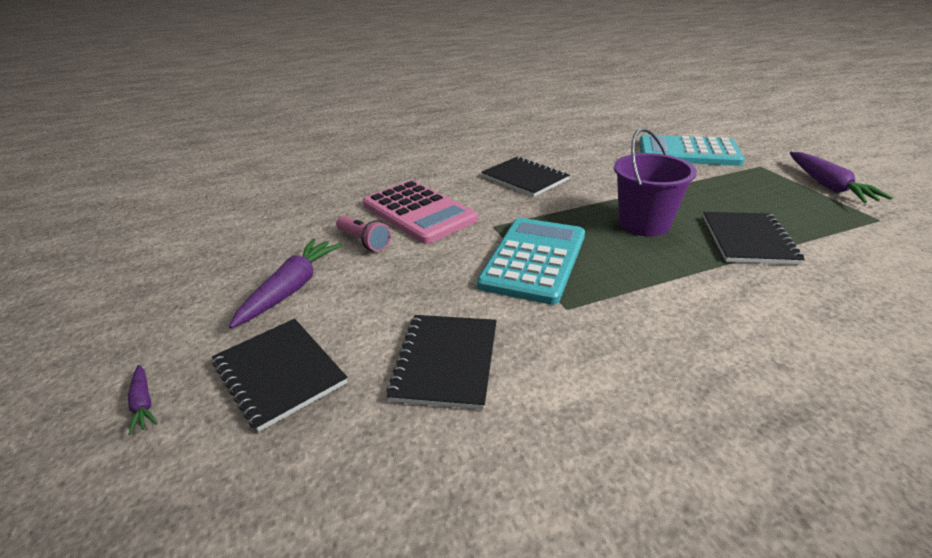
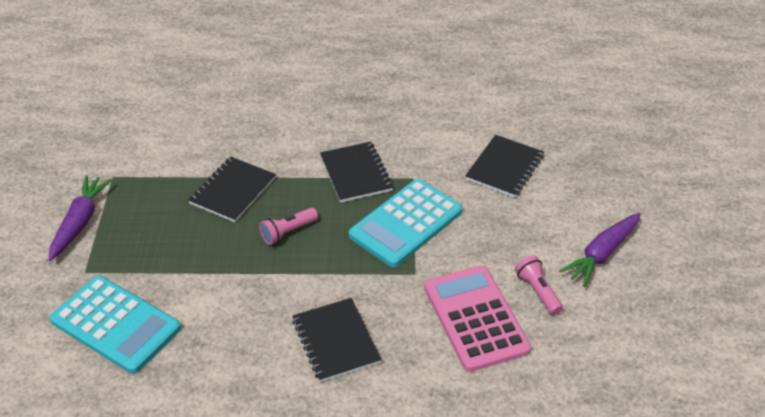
camera: 160 degrees left, 10 degrees up
(143, 403) = (682, 193): purple carrot -> none
(279, 373) = (604, 189): black notebook -> black notebook (356, 173)
(644, 224) = (288, 232): purple bucket -> pink flashlight

